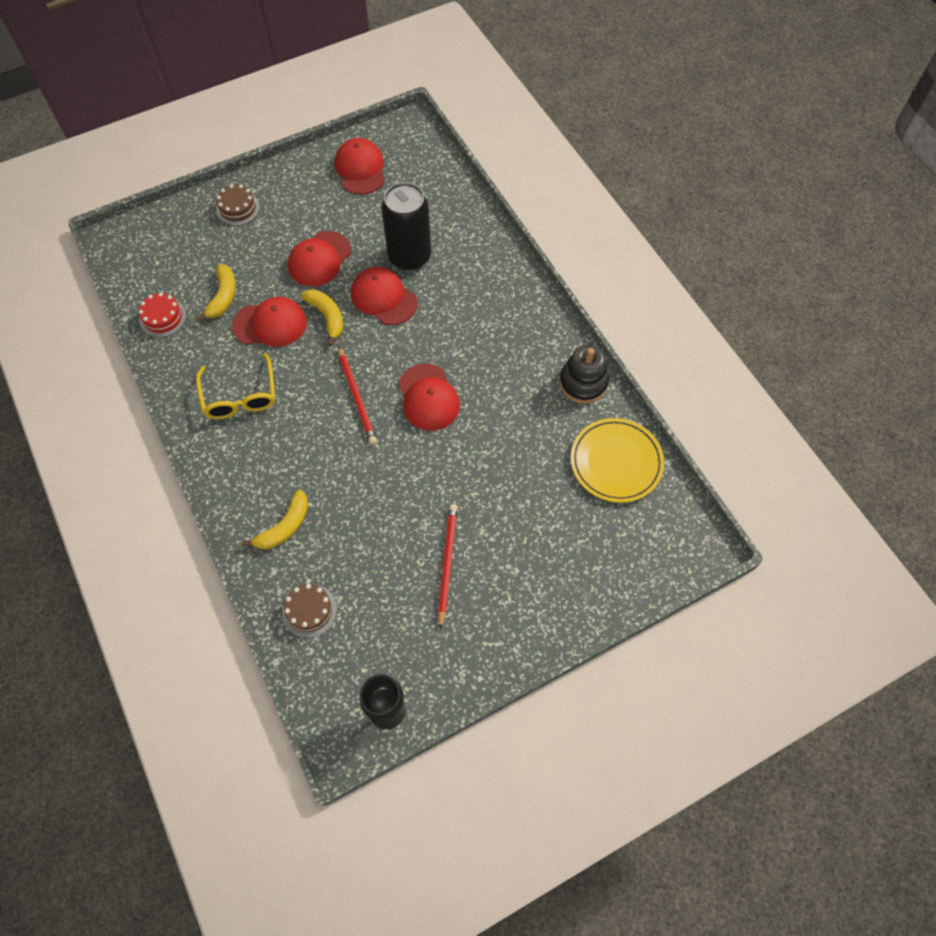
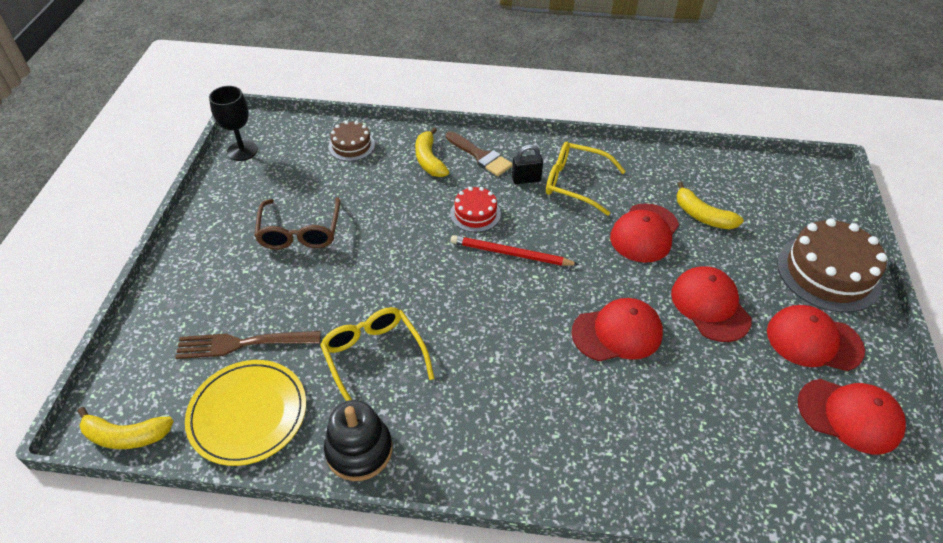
camera: 125 degrees right, 15 degrees down
(163, 318) = (701, 170): red cake -> red cake (475, 214)
(238, 208) = (828, 273): brown cake -> brown cake, size x1.84
(250, 488) = (480, 156): none -> brown brush
(259, 434) = (526, 179): none -> black padlock
(327, 317) = (624, 276): yellow banana -> yellow banana (126, 436)
(409, 257) = (663, 387): black can -> none
(428, 397) = (464, 304): red cap -> red cap (813, 340)
(447, 563) = (300, 232): red pencil -> brown glasses
(516, 421) = (374, 358): none -> yellow glasses
(574, 511) = (242, 344): none -> brown fork

